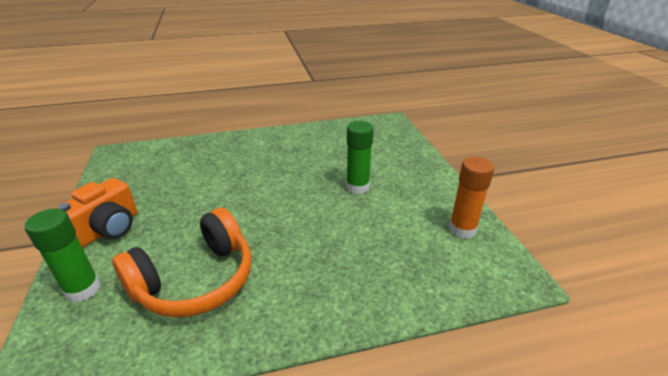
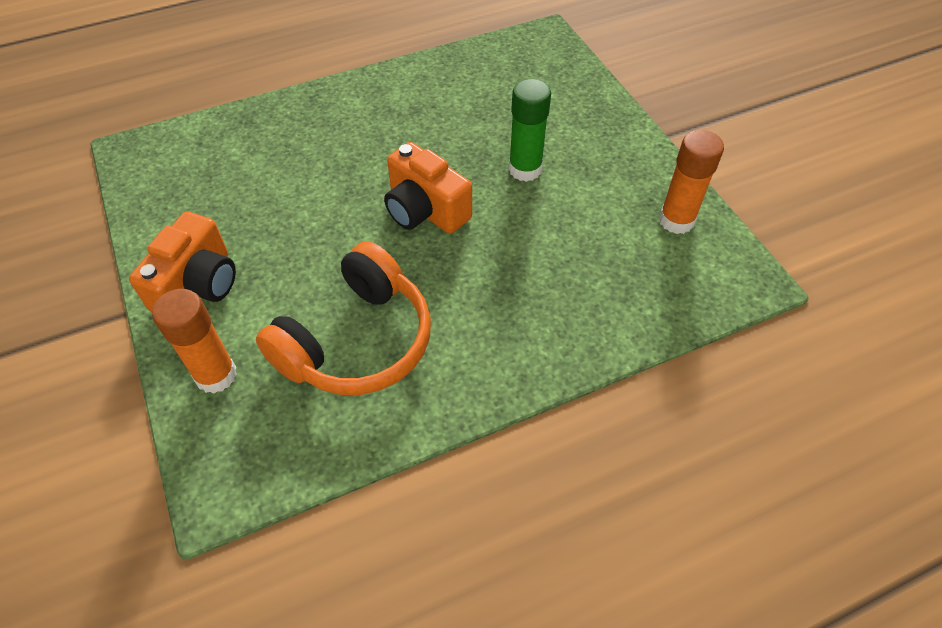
camera: 10 degrees left, 20 degrees up
(83, 289) = (216, 375): green glue stick -> orange glue stick
(280, 203) = (425, 210): none -> orange camera

